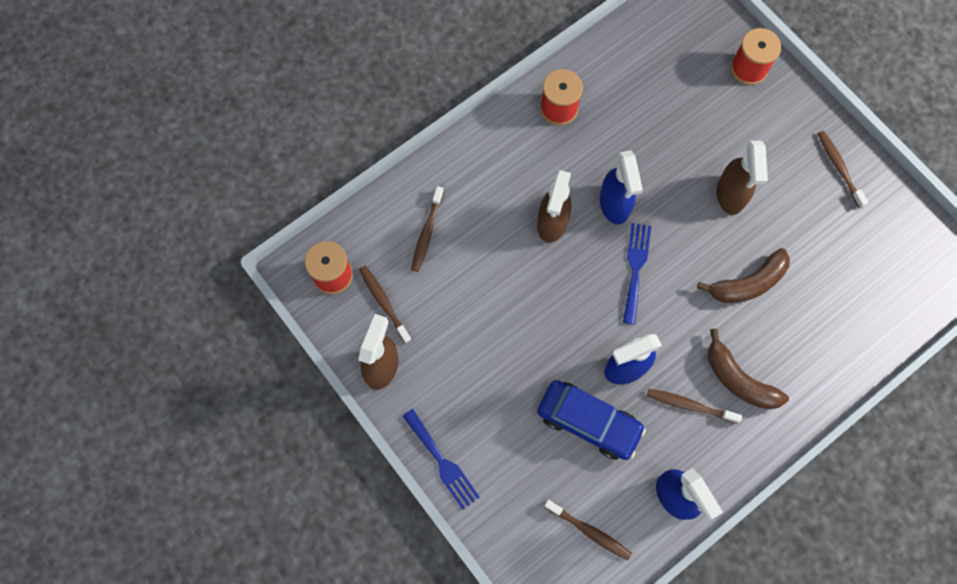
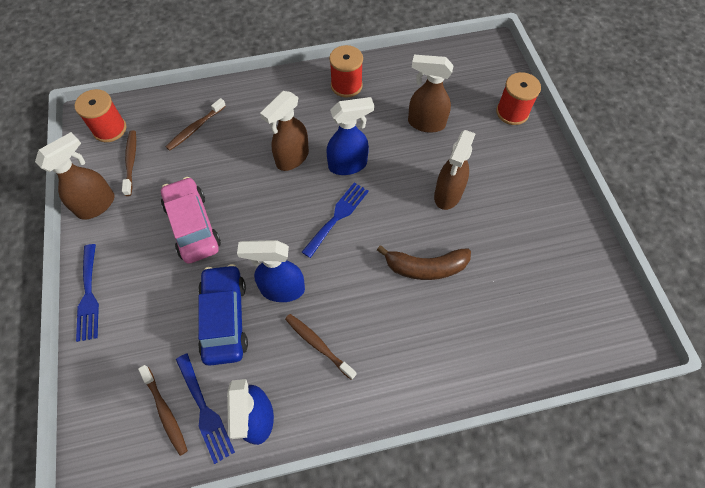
camera: 25 degrees right, 10 degrees down
(497, 344) = (192, 226): none -> pink car
(588, 422) = (224, 318): blue car -> blue car turned 150 degrees counterclockwise
(614, 205) = (348, 165): blue spray bottle -> blue spray bottle turned 120 degrees counterclockwise
(624, 513) = (205, 411): none -> blue fork
(667, 120) = (425, 123): none -> brown spray bottle
(738, 379) = (373, 342): brown banana -> none
(839, 168) = (553, 211): brown toothbrush -> none

